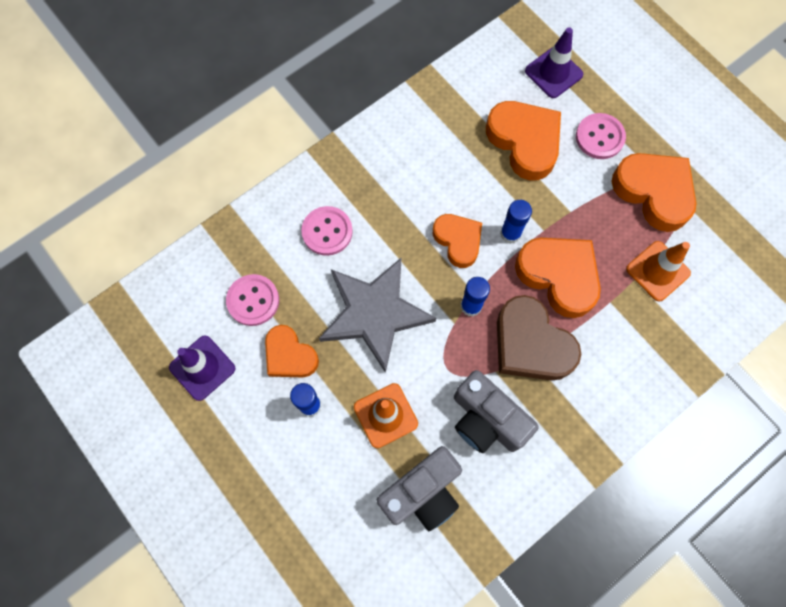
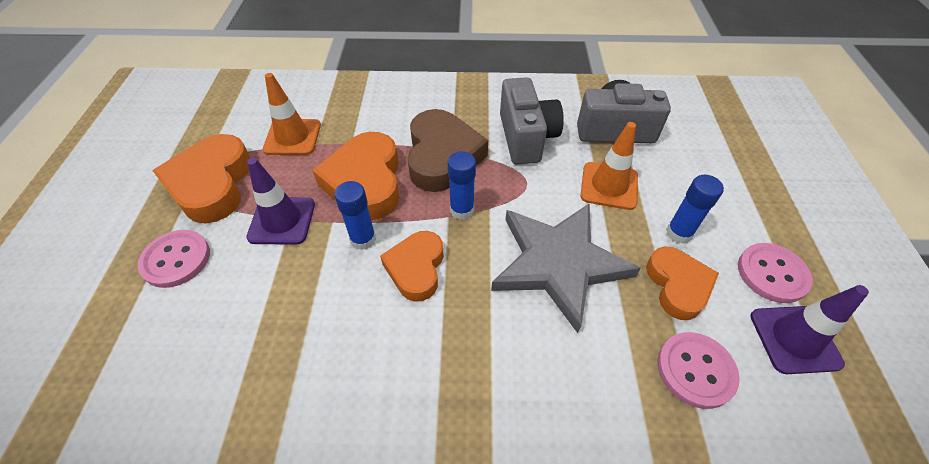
camera: 140 degrees left, 20 degrees down
(327, 232) = (549, 385): pink button -> pink button (772, 274)
(524, 142) = (240, 313): orange heart -> none
(553, 73) = (104, 367): purple traffic cone -> purple traffic cone (282, 221)

